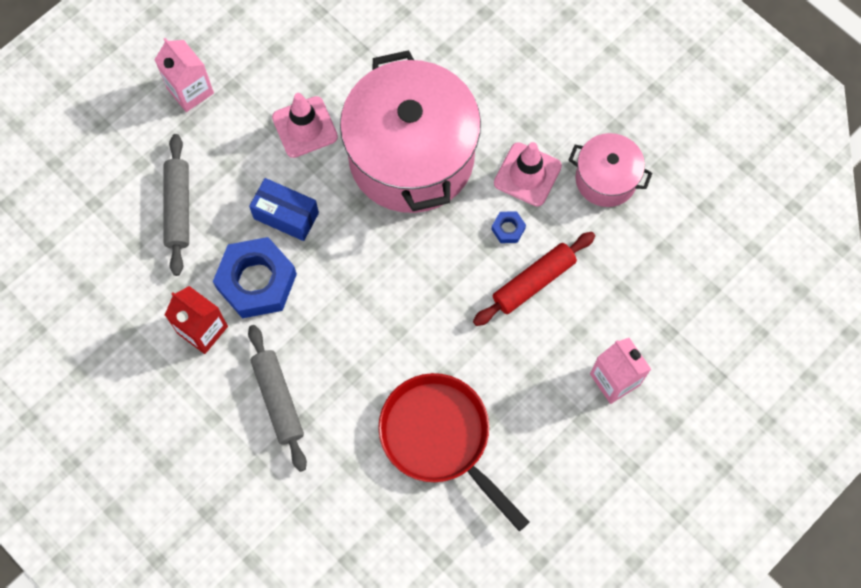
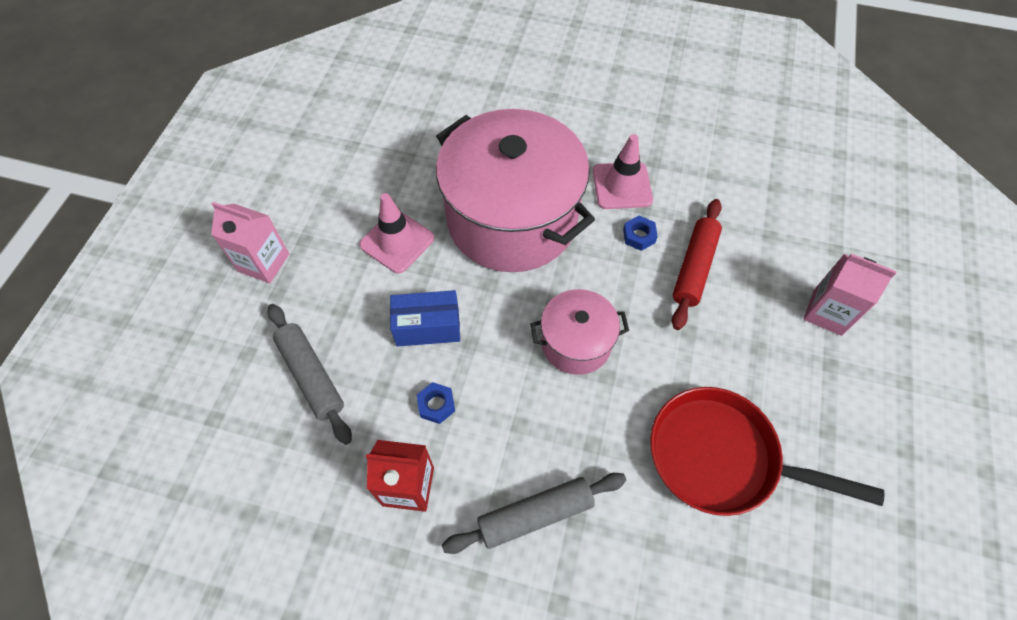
camera: 30 degrees left, 10 degrees down
(256, 281) = (436, 405): blue nut -> blue nut, size x0.43
(278, 399) = (535, 515): grey rolling pin -> grey rolling pin turned 60 degrees counterclockwise
(606, 179) = (687, 159): pink pot -> pink pot (576, 343)

